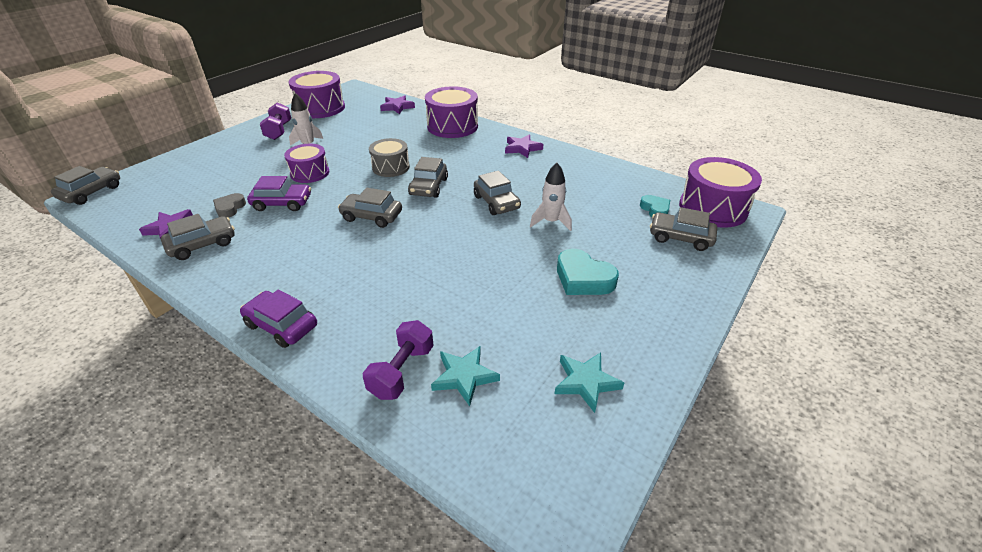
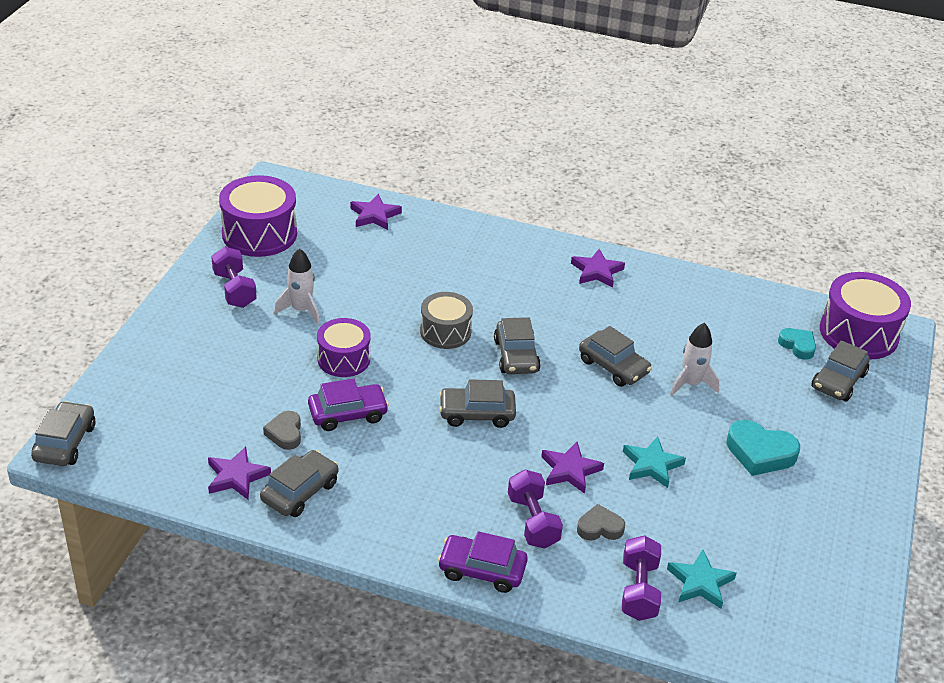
camera: 20 degrees left, 0 degrees up
(353, 296) = (532, 521): none -> purple dumbbell
(405, 311) = (599, 528): none -> grey heart
(412, 264) = (570, 470): none -> purple star
(452, 126) = (480, 244): purple drum -> none
(586, 382) = (812, 564): turquoise star -> turquoise star (652, 465)
(680, 237) = (838, 381): grey car -> grey car turned 60 degrees counterclockwise

